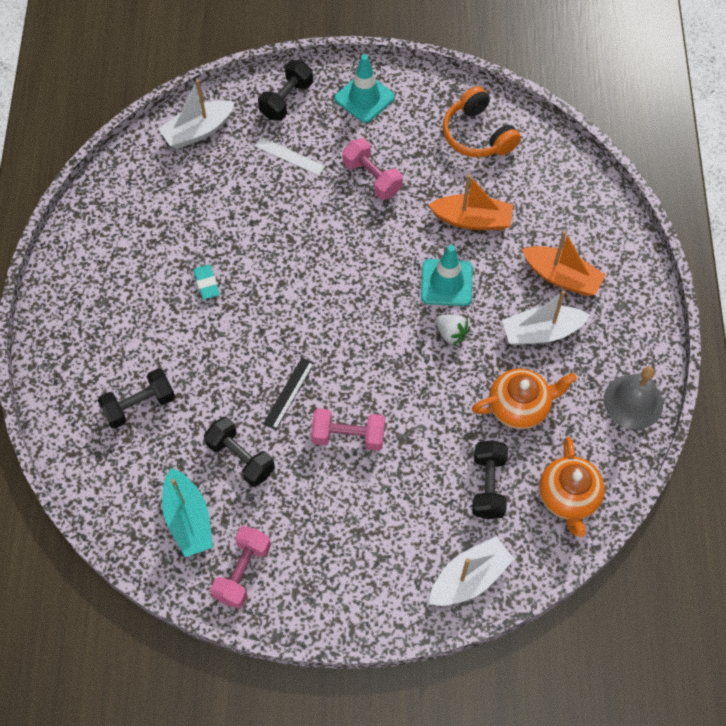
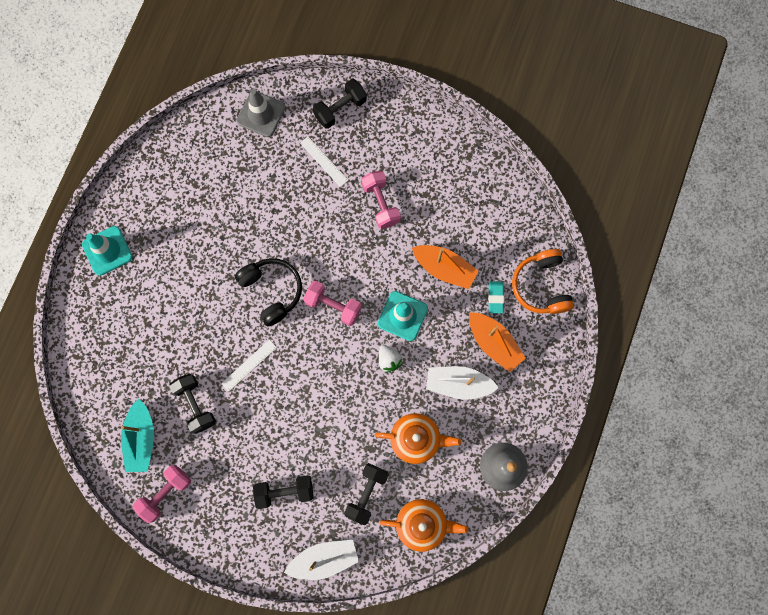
camera: 20 degrees right, 15 degrees up
(139, 405) = (137, 335): black dumbbell -> black dumbbell (285, 491)
(198, 131) = (261, 114): white boat -> grey traffic cone
(206, 283) = (221, 251): turquoise eraser -> turquoise eraser (495, 297)
(284, 305) = (272, 291): none -> black headphones
(289, 393) = (249, 365): black ruler -> white ruler
(348, 436) = (279, 416): pink dumbbell -> pink dumbbell (333, 305)
(364, 98) = (402, 128): turquoise traffic cone -> turquoise traffic cone (107, 250)
(477, 135) = (479, 193): orange headphones -> orange headphones (541, 286)
(568, 497) = (422, 524): orange teapot -> orange teapot turned 105 degrees counterclockwise

